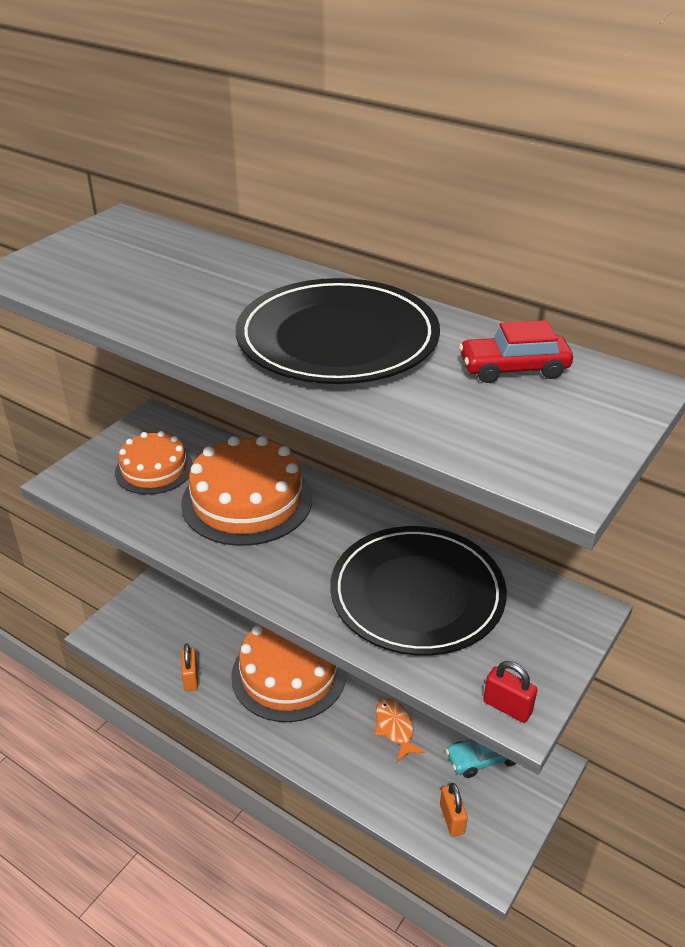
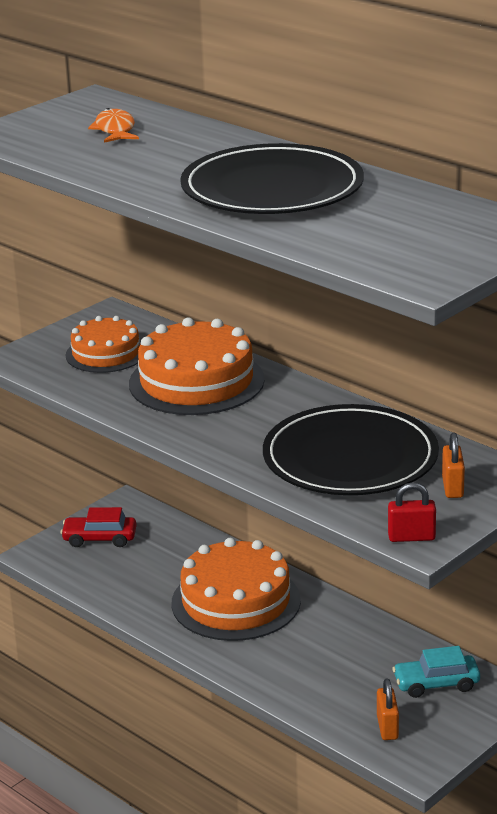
camera: 10 degrees right, 10 degrees down
(191, 678) = (127, 598): orange padlock -> orange padlock (452, 487)
(395, 728) = (344, 653): orange fish -> orange fish (115, 130)
(507, 707) = (411, 537): red padlock -> red padlock turned 45 degrees counterclockwise
(513, 369) = (421, 213): red car -> red car (99, 539)

